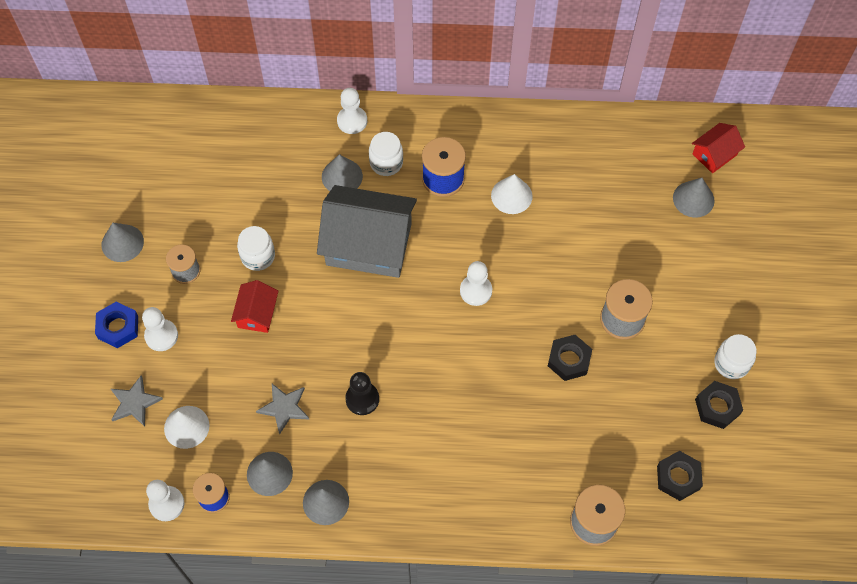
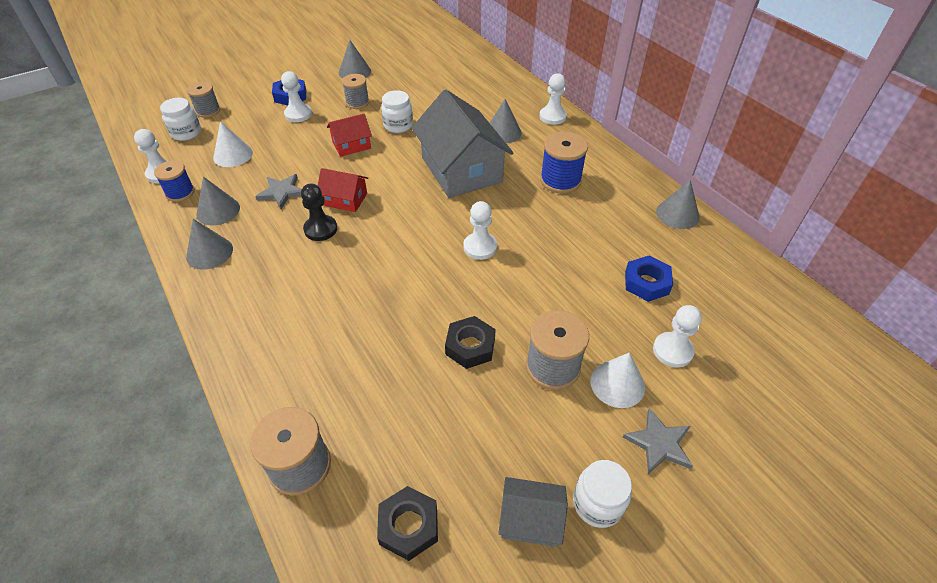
camera: 55 degrees right, 15 degrees down
(79, 420) = (208, 111): none -> grey spool
(135, 402) = (237, 126): grey star -> grey star (659, 443)
(386, 163) = (539, 147): white jar -> white jar (186, 133)
(511, 196) = (591, 225): white cone -> white cone (617, 384)
(594, 205) = (646, 283): none -> blue nut
(660, 237) = (672, 351): none -> white pawn
(693, 199) = (744, 356): grey cone -> grey cone (677, 214)
(714, 154) = (813, 347): red house -> red house (345, 199)
(717, 407) = (530, 519): black nut -> grey house

